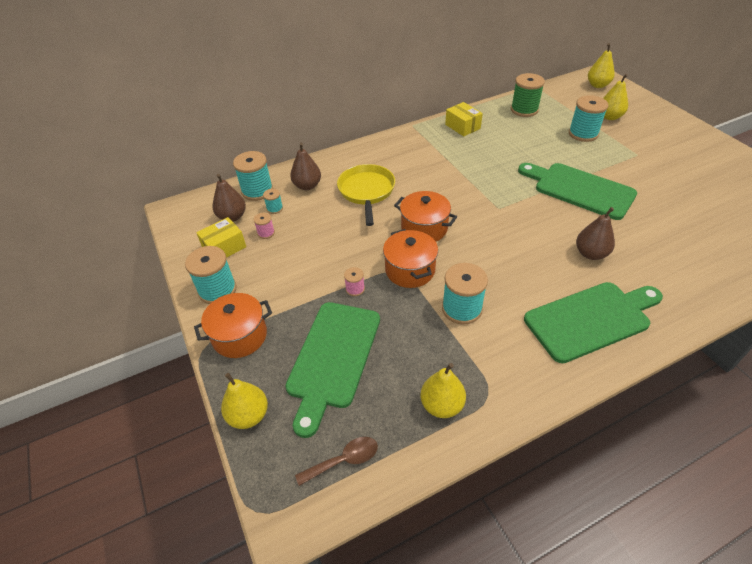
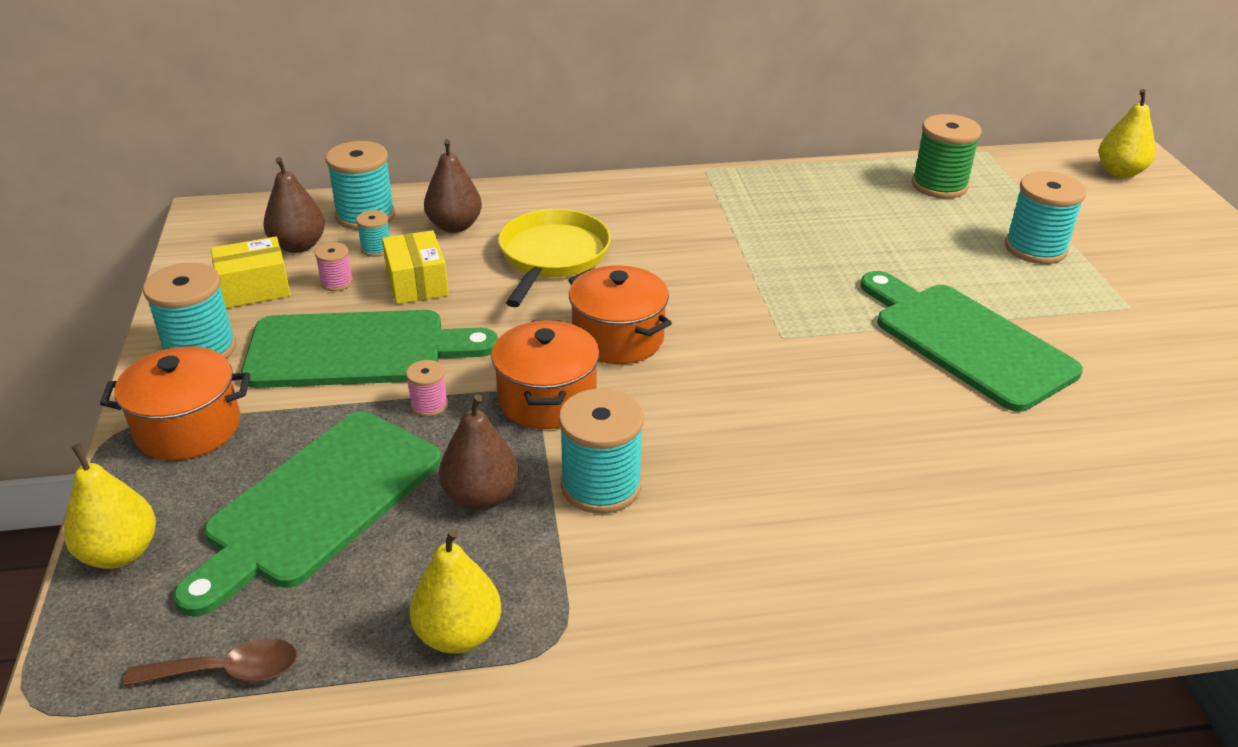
camera: 15 degrees right, 10 degrees down
(462, 126) = (799, 190): yellow box -> yellow box (417, 283)
(591, 254) = (918, 456): brown pear -> brown pear (481, 497)
(591, 319) = (844, 570): green cutting board -> green cutting board (356, 350)
(609, 117) = (1110, 231): yellow pear -> none

